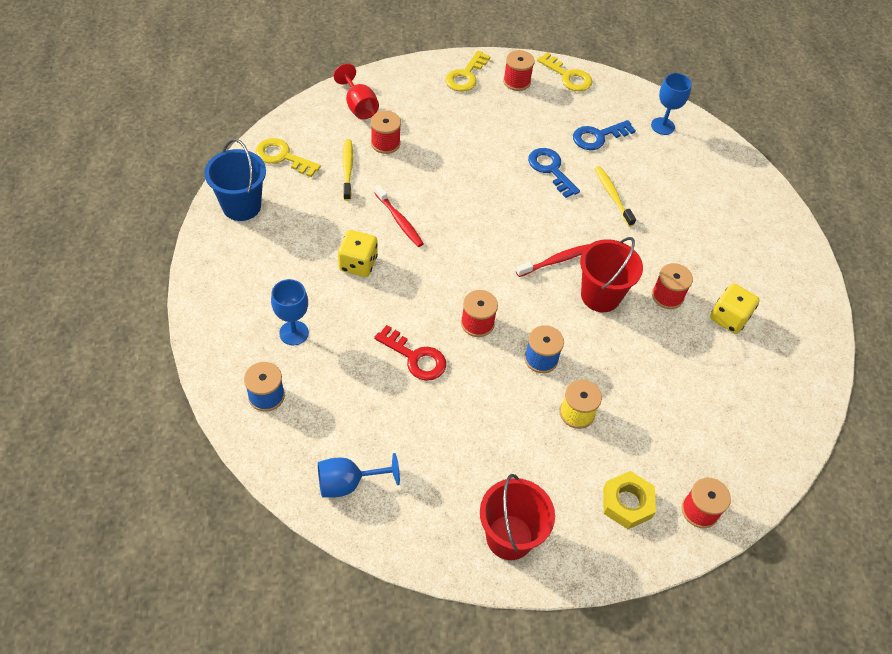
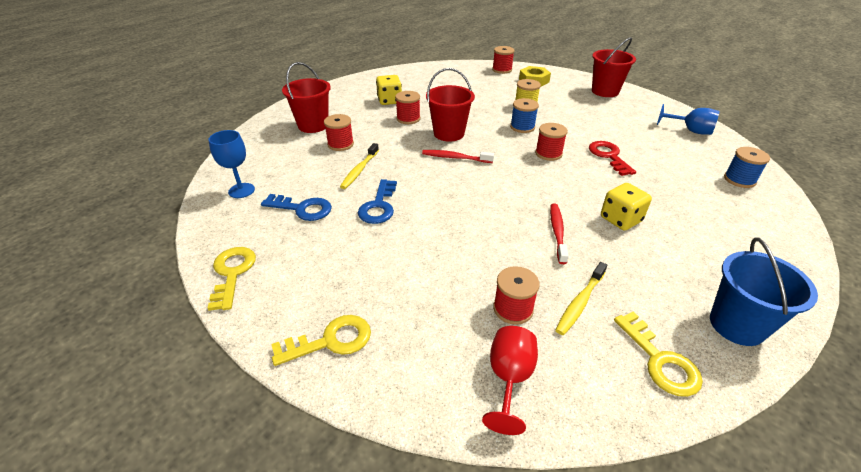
camera: 135 degrees left, 15 degrees down
(294, 333) = (704, 202): blue goblet -> none
(516, 81) = (288, 298): red spool -> red spool (340, 144)
(734, 226) = (313, 125): none -> red bucket

